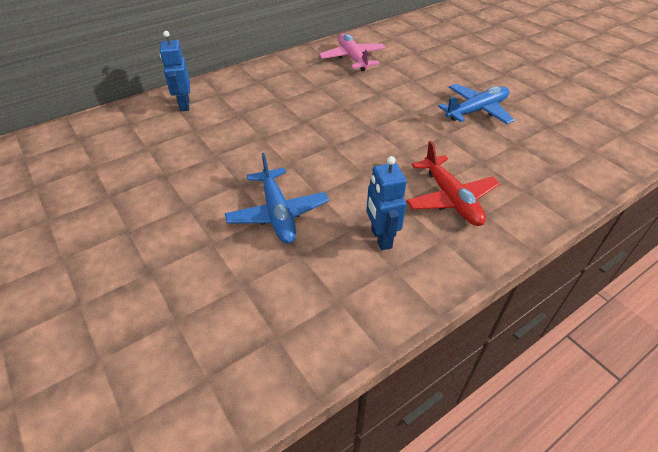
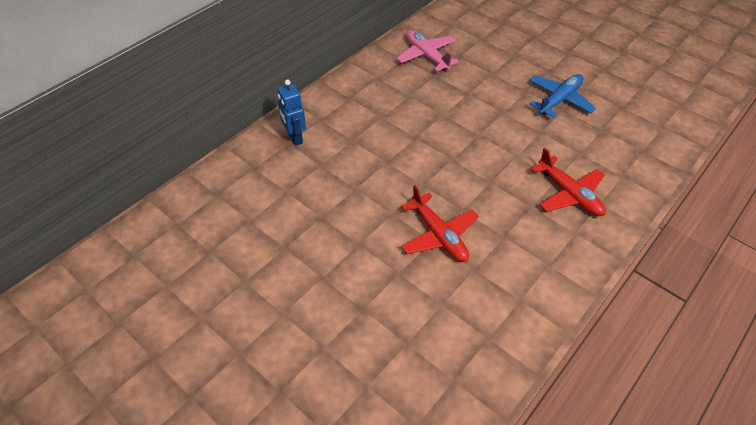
camera: 15 degrees left, 5 degrees up
(278, 213) = (439, 235): blue plane -> red plane
(380, 238) = (529, 241): blue robot -> none

